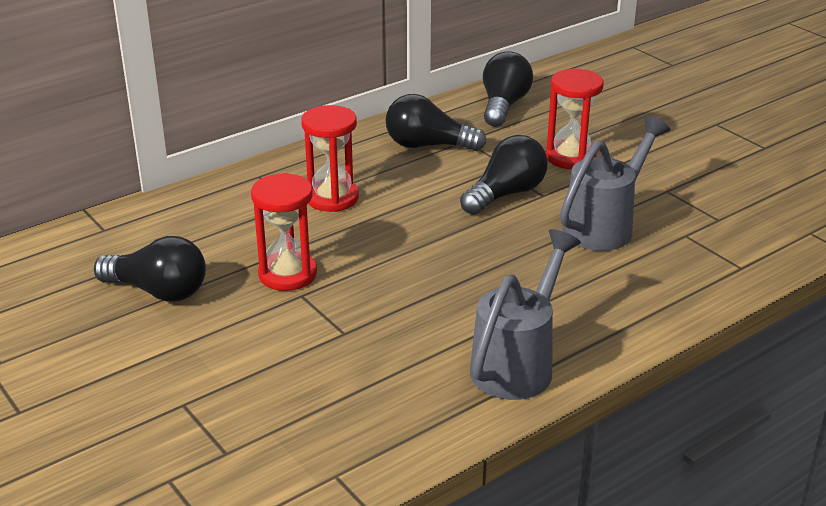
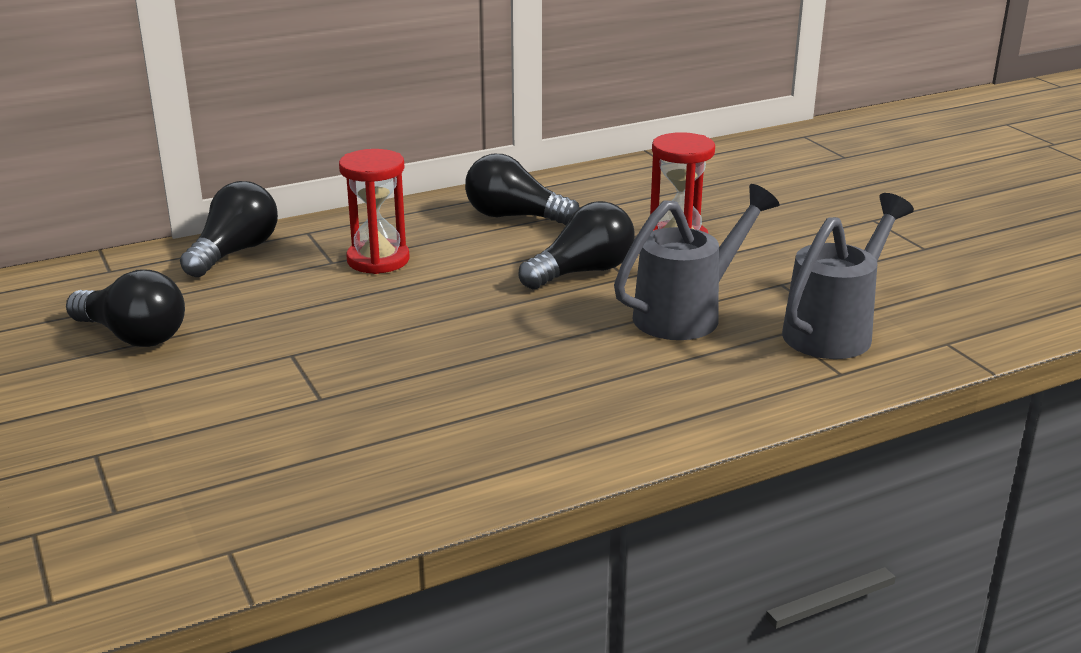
camera: 10 degrees right, 5 degrees down
(287, 274) = (287, 332): red hourglass -> none
(503, 106) = (622, 184): black light bulb -> black light bulb (235, 252)
(518, 363) = (512, 451): grey watering can -> grey watering can (835, 330)

